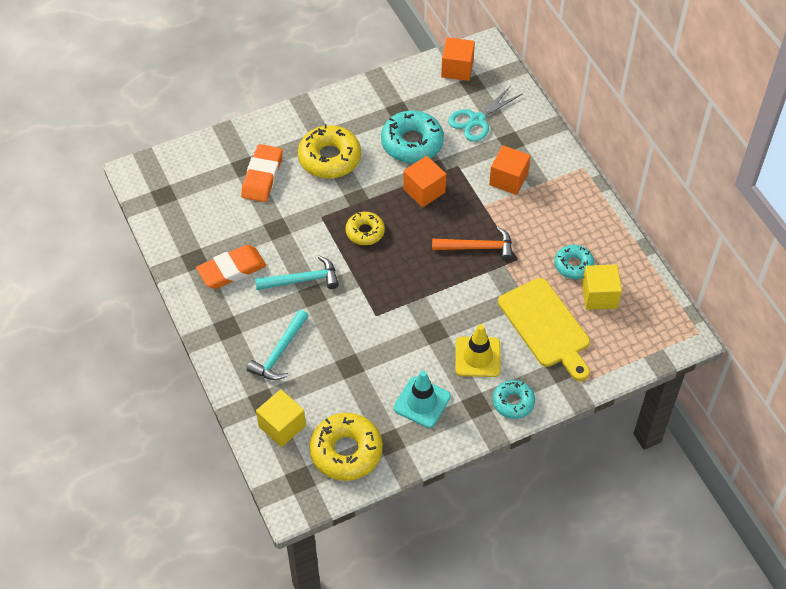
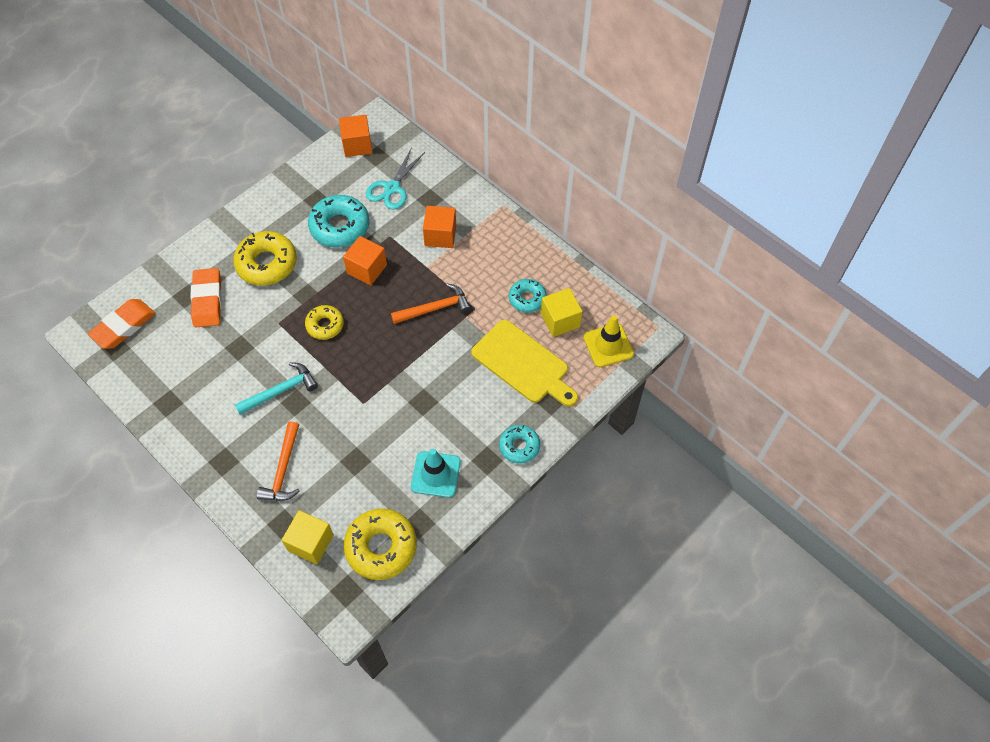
camera: 20 degrees left, 5 degrees up
(232, 270) = (208, 402): orange eraser -> orange eraser (124, 326)
(279, 352) = (283, 470): turquoise hammer -> orange hammer
(477, 357) = (471, 413): yellow traffic cone -> yellow traffic cone (608, 345)

